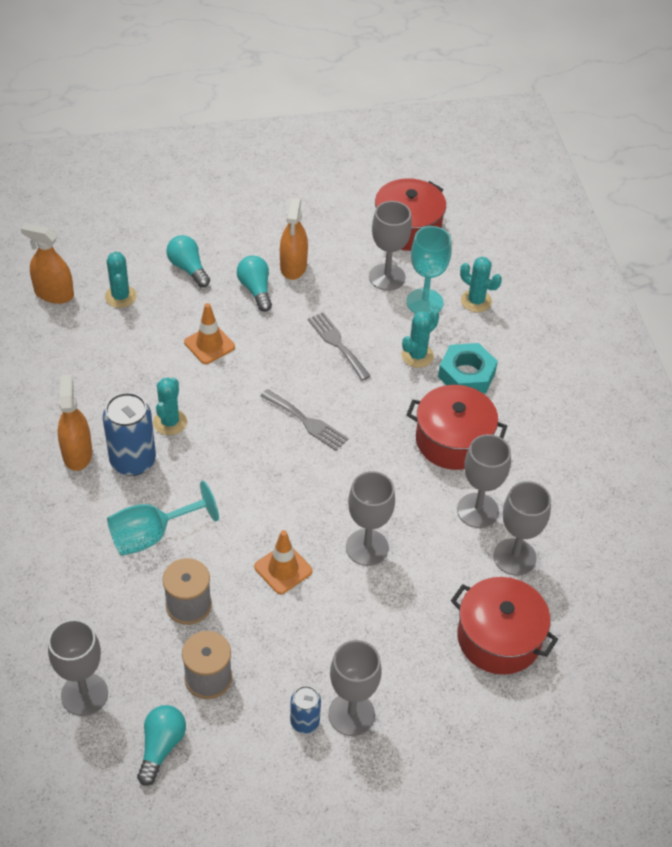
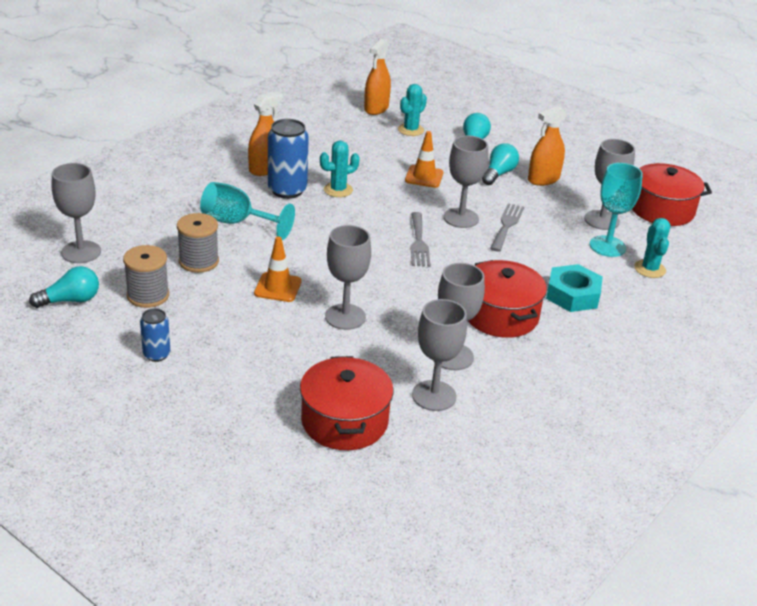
camera: 50 degrees right, 15 degrees down
(54, 294) = (376, 108): orange spray bottle -> orange spray bottle turned 135 degrees counterclockwise
(351, 714) = (187, 374): grey goblet -> grey goblet (461, 218)
(417, 355) = (553, 264): turquoise cactus -> none

